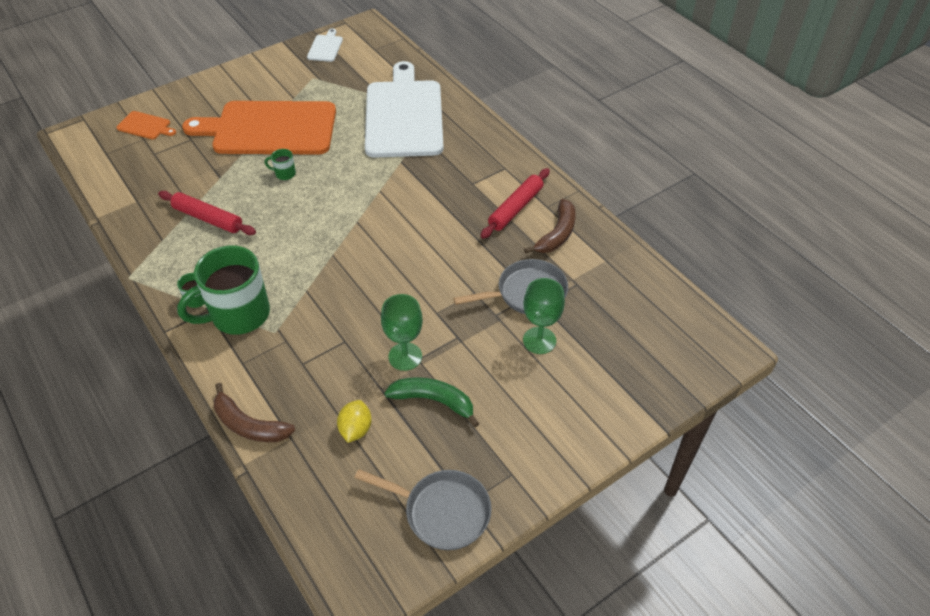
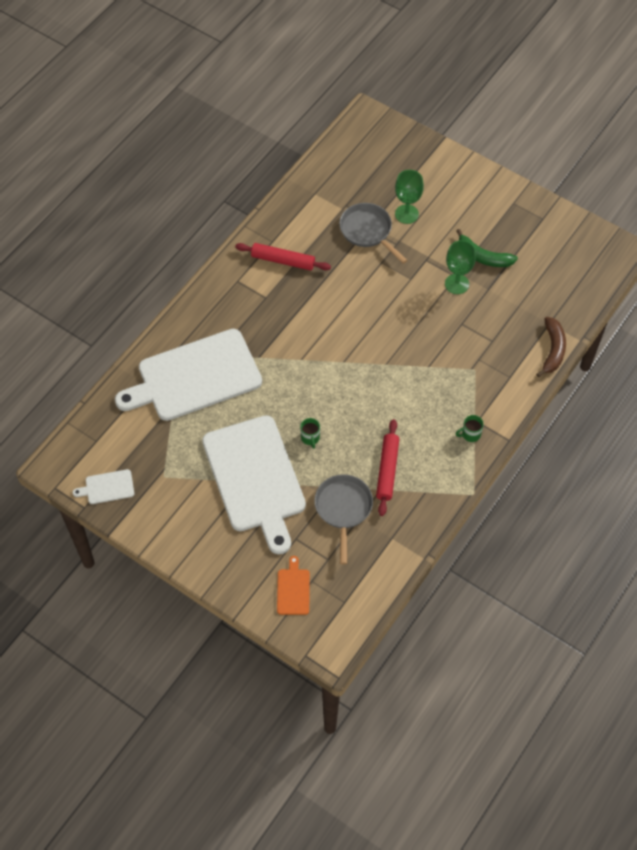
camera: 110 degrees left, 10 degrees up
(238, 315) = (471, 399): green mug -> none
(270, 129) = (255, 478): orange cutting board -> white cutting board
(355, 429) = (525, 291): yellow lemon -> none
(434, 401) = (483, 257): green banana -> green banana turned 60 degrees counterclockwise
(442, 512) = (555, 229): grey pan -> grey pan (343, 509)
(557, 234) = (300, 228): brown banana -> none

